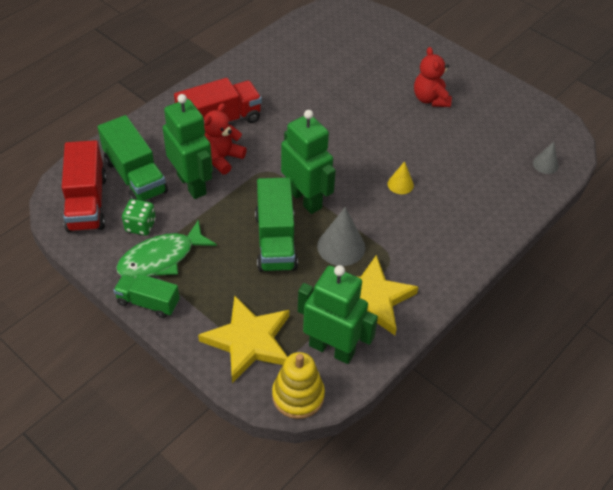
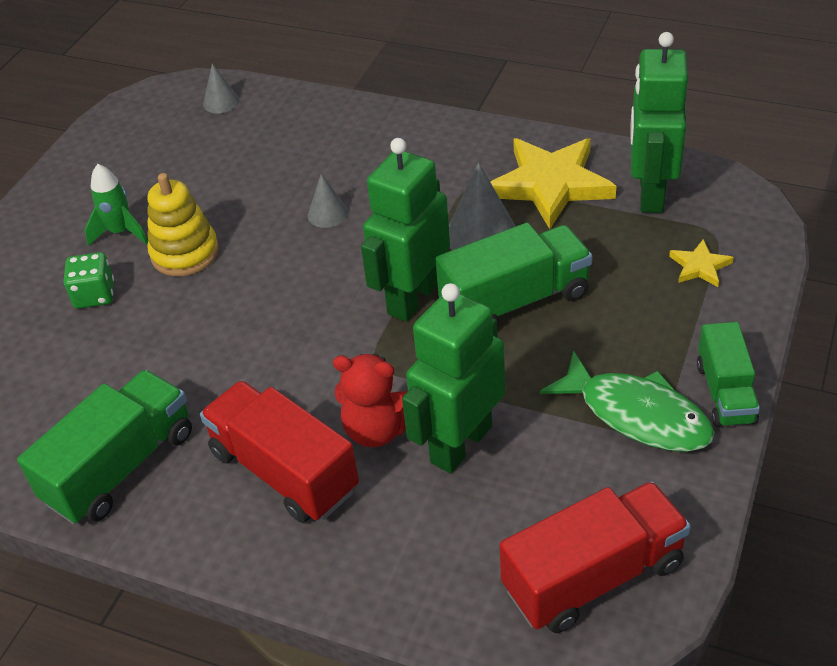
camera: 105 degrees left, 5 degrees down
(135, 176) = (488, 534): green truck -> green truck (121, 467)
(140, 225) = (592, 472): green dice -> green dice (94, 295)
(249, 341) = (700, 266): yellow star -> yellow star, size x0.45
(298, 395) = (737, 199): yellow stacking toy -> yellow stacking toy (185, 253)
(400, 184) = (327, 214): yellow cone -> grey cone
(430, 99) = (121, 232): red teddy bear -> green rocket

